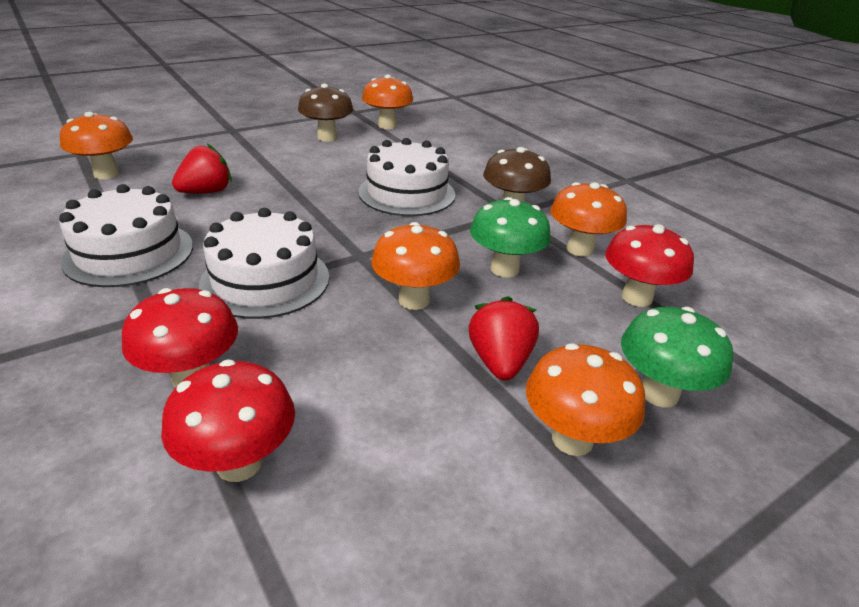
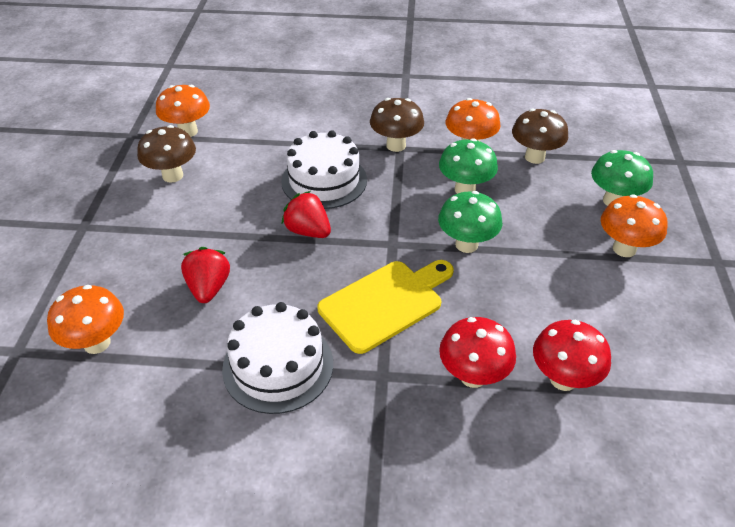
camera: 50 degrees left, 10 degrees up
(265, 280) = (385, 303): white cake -> yellow cutting board
(414, 300) = (466, 244): orange mushroom -> green mushroom
(499, 362) = (551, 241): red strawberry -> red strawberry (308, 231)
(636, 297) = (534, 157): red mushroom -> brown mushroom

